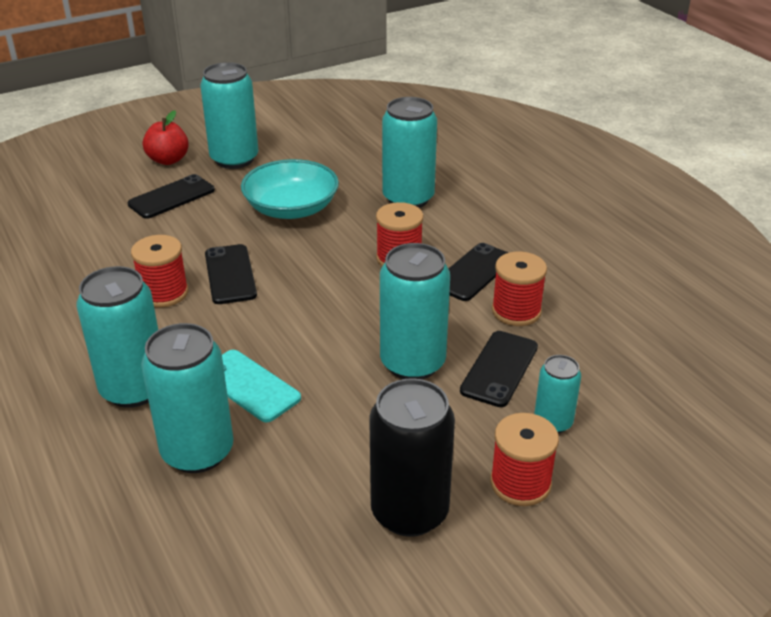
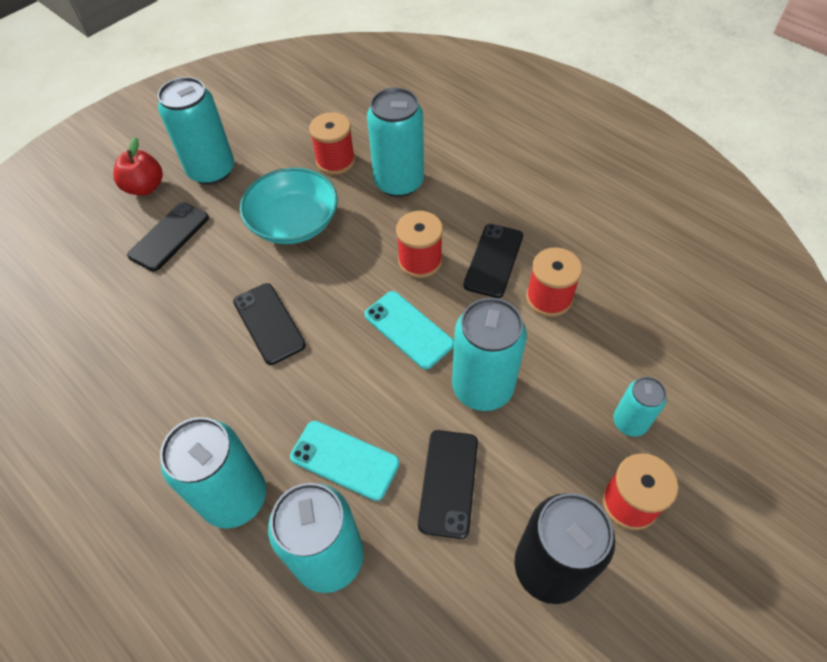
camera: 15 degrees left, 20 degrees up
(164, 293) = (213, 365): red spool -> red spool (335, 161)
(361, 306) = (408, 329): none -> turquoise phone
(499, 369) = (561, 372): black phone -> black phone (448, 482)

